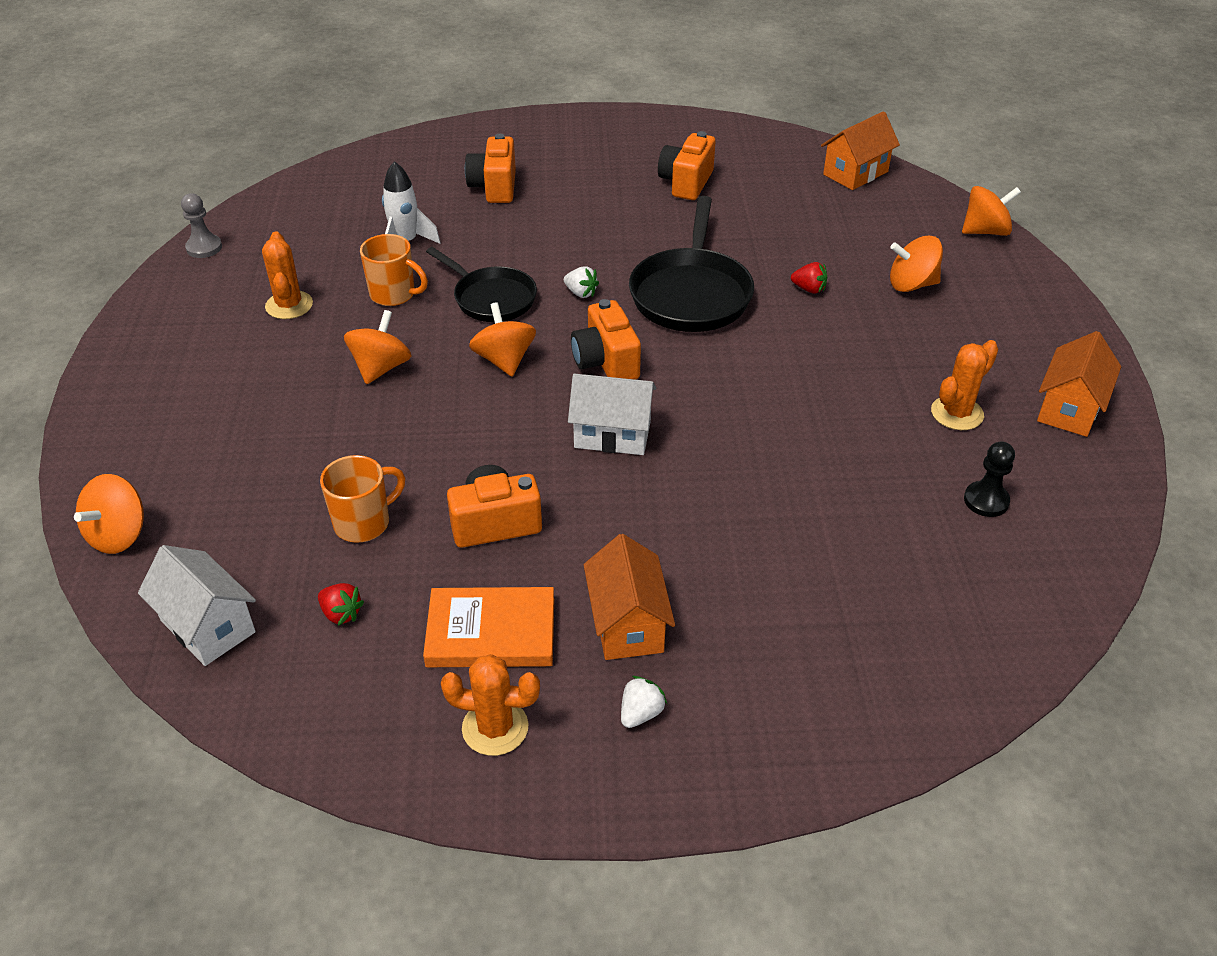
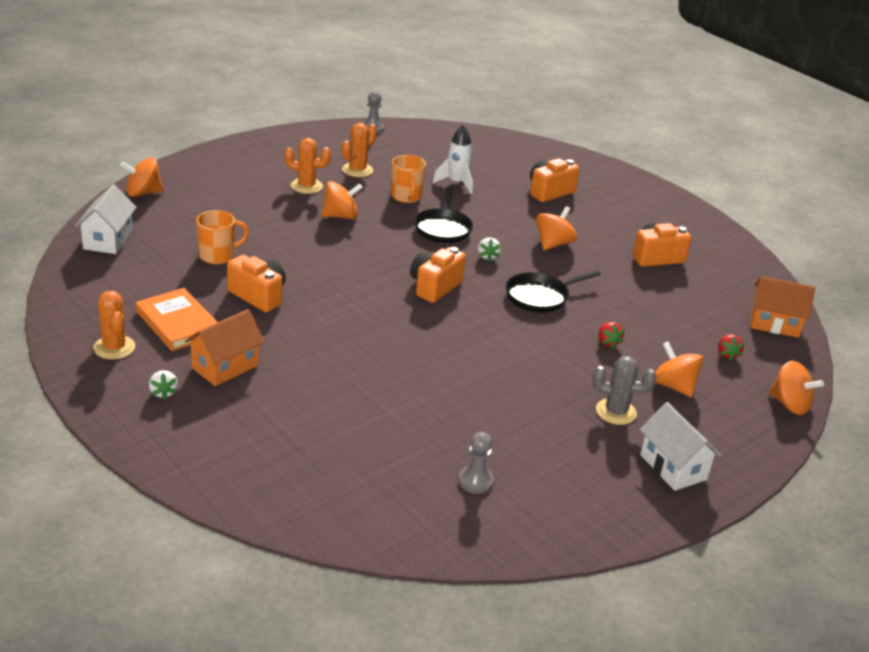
camera: 50 degrees right, 10 degrees down
(341, 613) = (149, 273): red strawberry -> red strawberry (727, 354)
(363, 523) = (218, 256): orange mug -> orange mug turned 45 degrees counterclockwise
(504, 360) = (394, 252): orange spinning top -> orange spinning top (553, 244)
(612, 434) = (372, 311): white house -> white house (673, 467)
(640, 713) = (163, 392): white strawberry -> white strawberry turned 75 degrees clockwise
(691, 293) = (540, 297): black pan -> black pan, size x0.66
(929, 343) = (616, 412): none -> grey cactus
(957, 413) = (553, 444): orange cactus -> orange cactus (306, 186)
(986, 501) = (475, 481): black pawn -> grey pawn
(1069, 409) = (622, 499): orange house -> none

